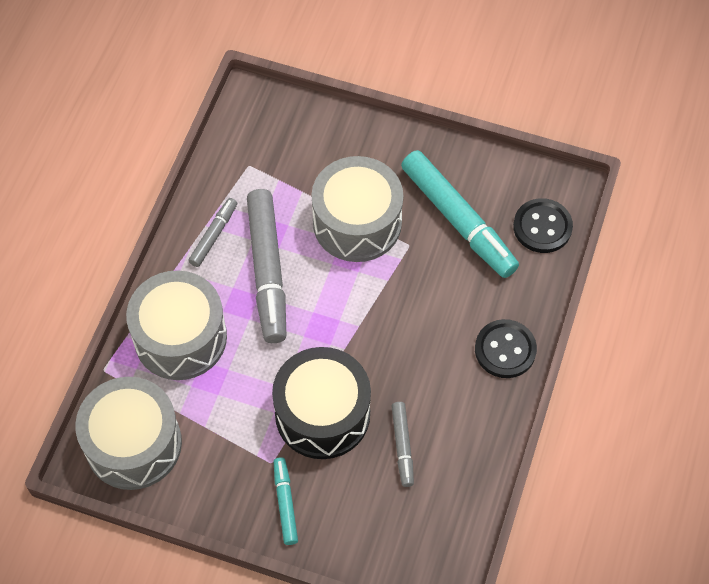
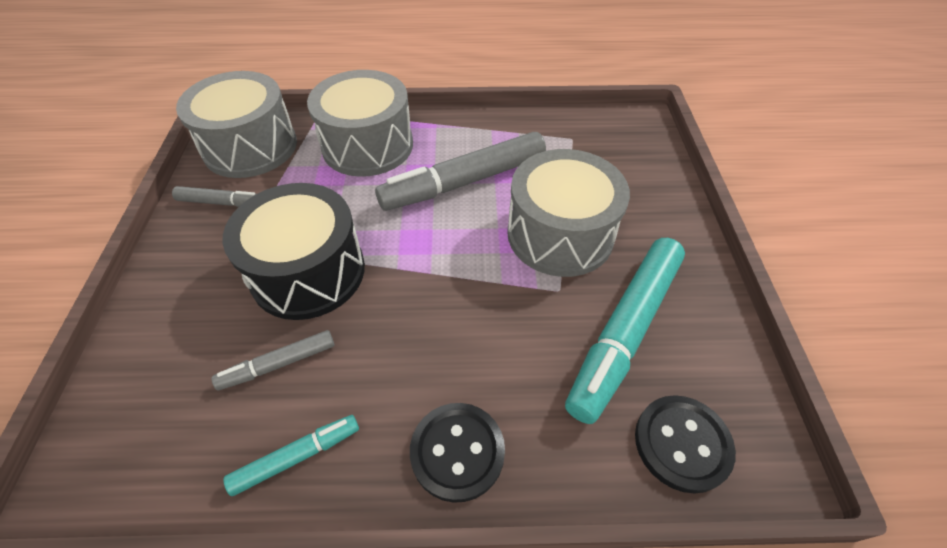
camera: 70 degrees right, 10 degrees down
(214, 235) = (484, 137): grey marker -> grey marker (222, 203)
(285, 503) = (192, 271): turquoise marker -> turquoise marker (297, 456)

